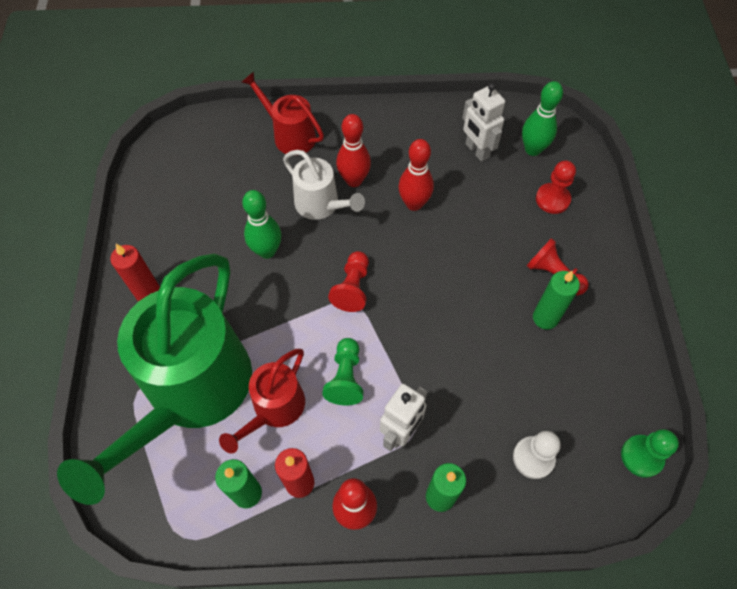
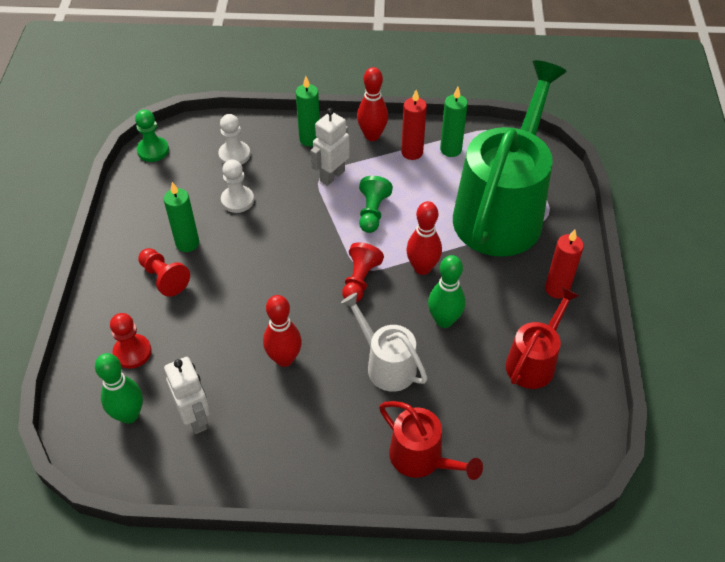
camera: 175 degrees left, 10 degrees down
(274, 409) = (432, 195): red watering can -> red watering can (534, 361)
(354, 180) = (347, 391): red bowling pin -> red bowling pin (422, 268)
(508, 382) = (237, 200): none -> white pawn

